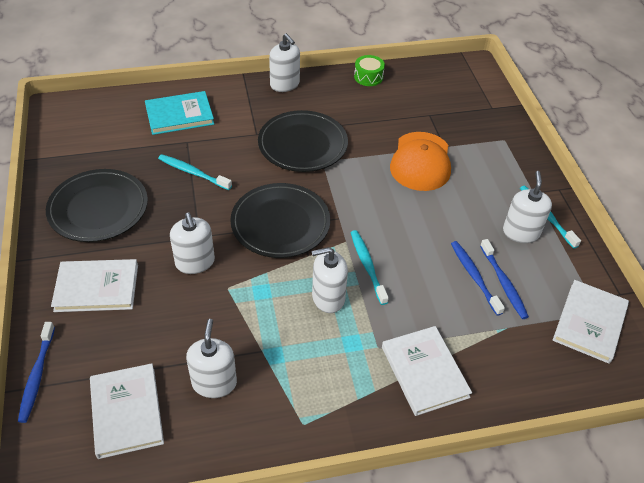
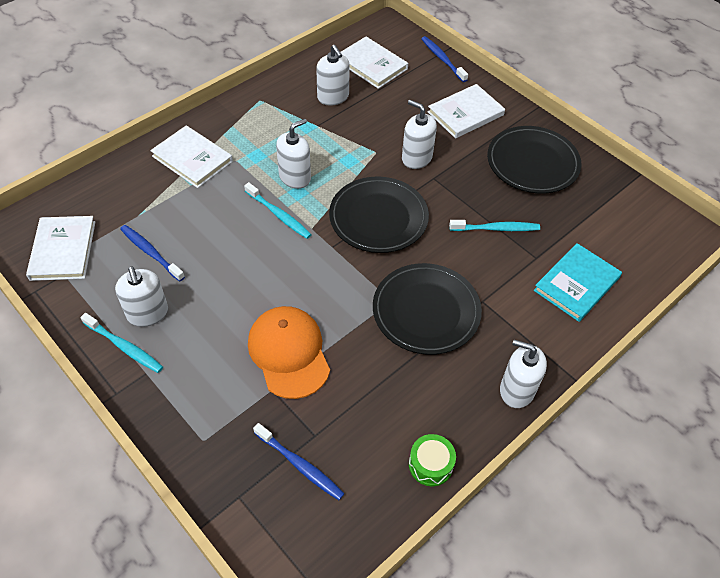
camera: 150 degrees right, 5 degrees up
(474, 277) = (180, 247): blue toothbrush -> blue toothbrush (300, 465)

